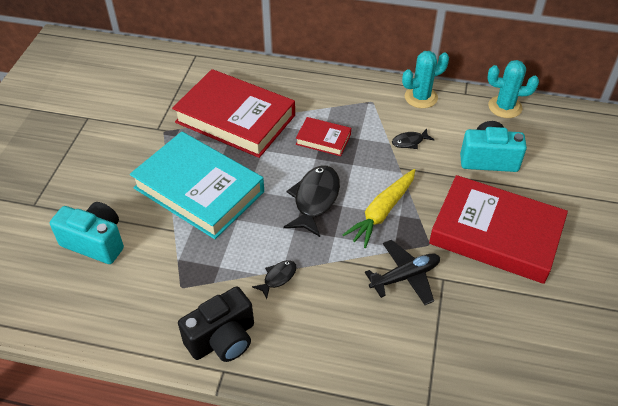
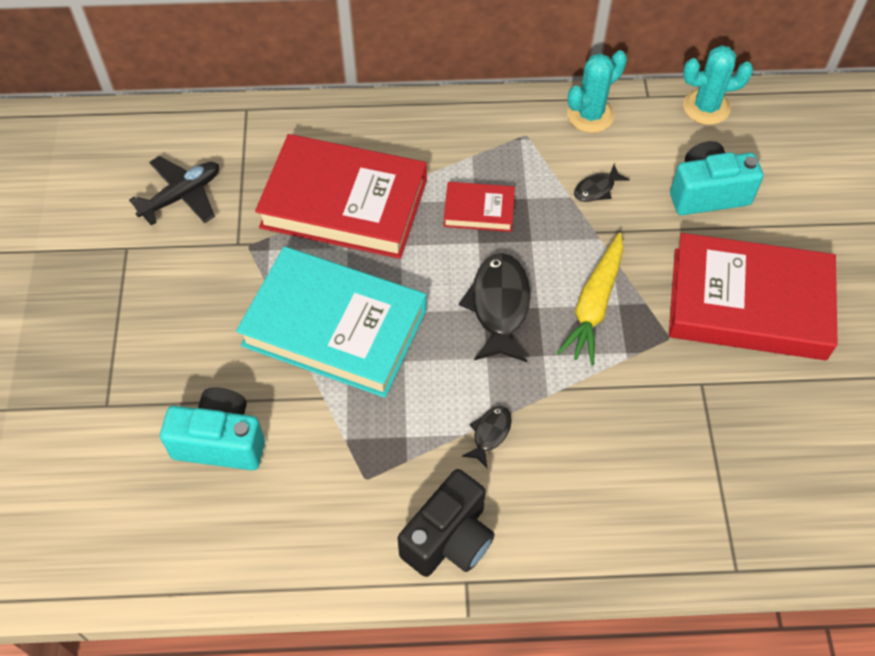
camera: 15 degrees left, 10 degrees up
(405, 276) = (653, 392): black plane -> black plane (182, 196)

